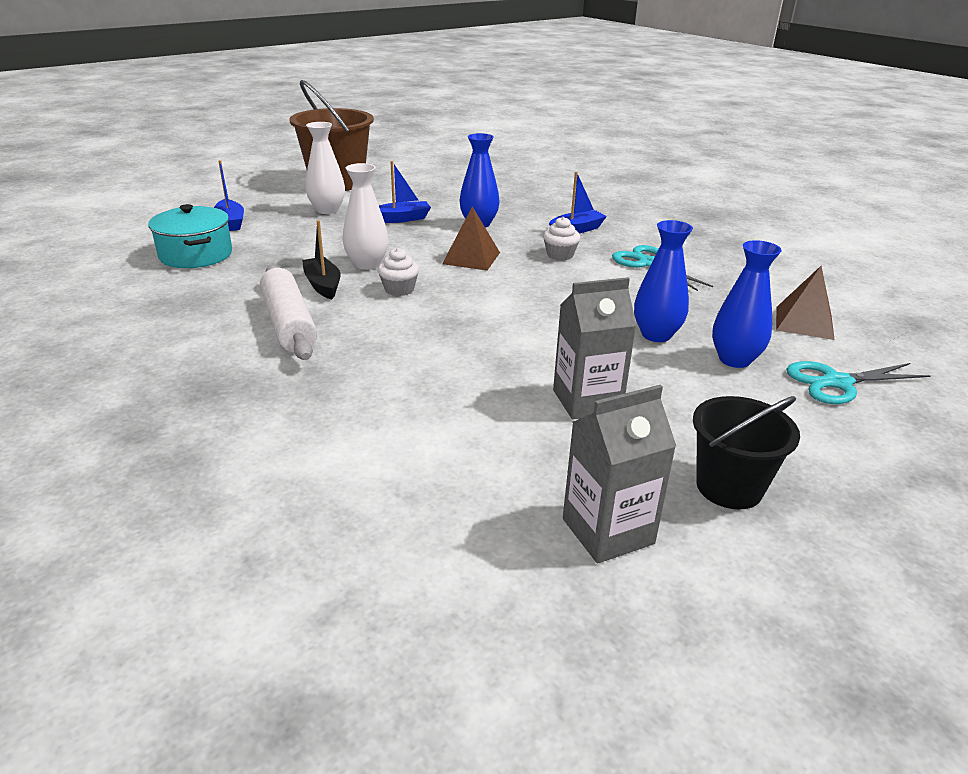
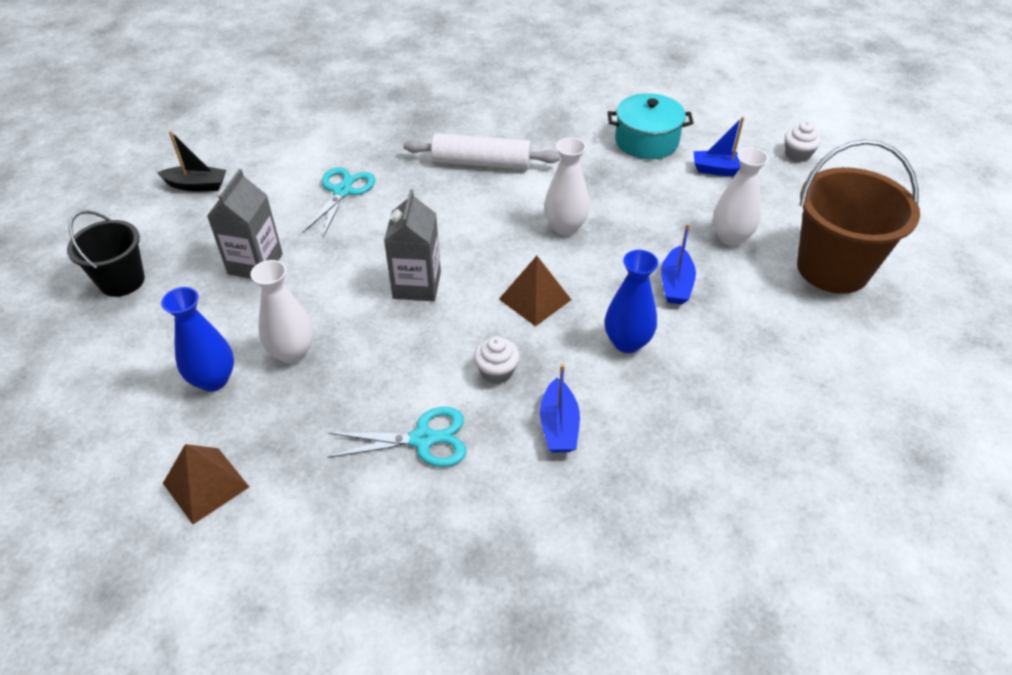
camera: 120 degrees right, 15 degrees up
(323, 285) = (537, 192): black boat -> black boat (196, 185)
(399, 289) = (498, 230): white cupcake -> white cupcake (797, 154)
(608, 531) = (154, 217): grey carton -> grey carton (417, 285)
(656, 335) = (292, 352): blue vase -> white vase
(836, 382) = (123, 424): turquoise scissors -> turquoise scissors (343, 191)

